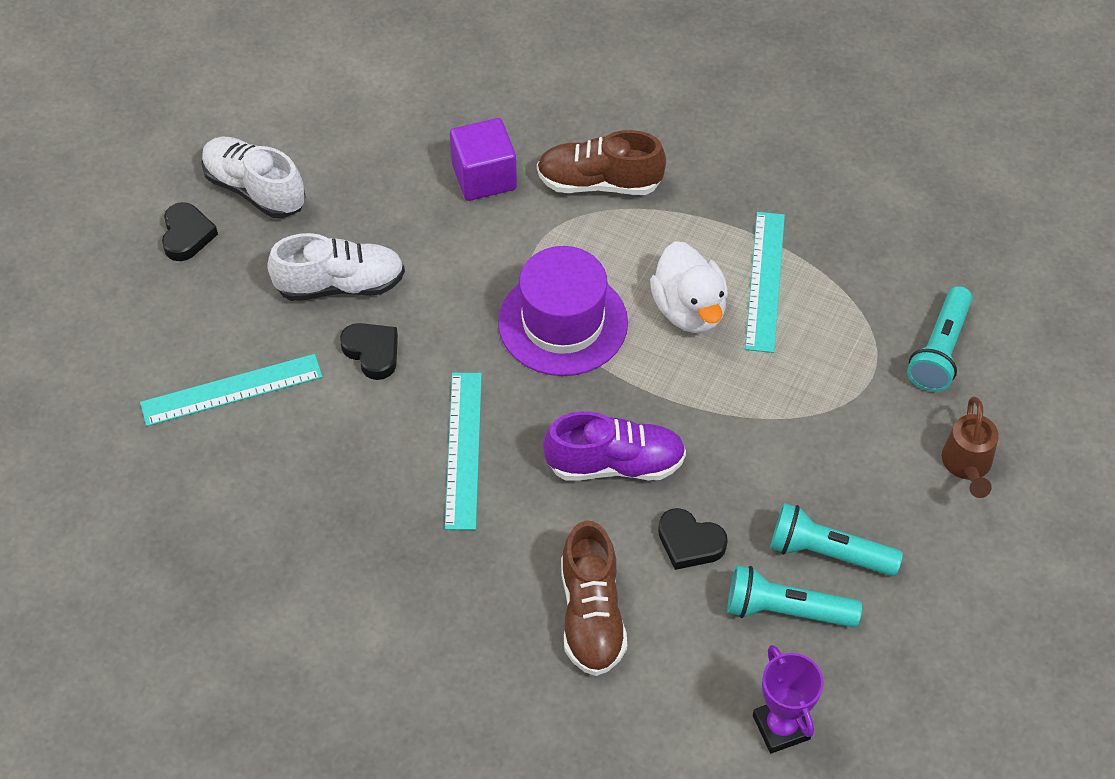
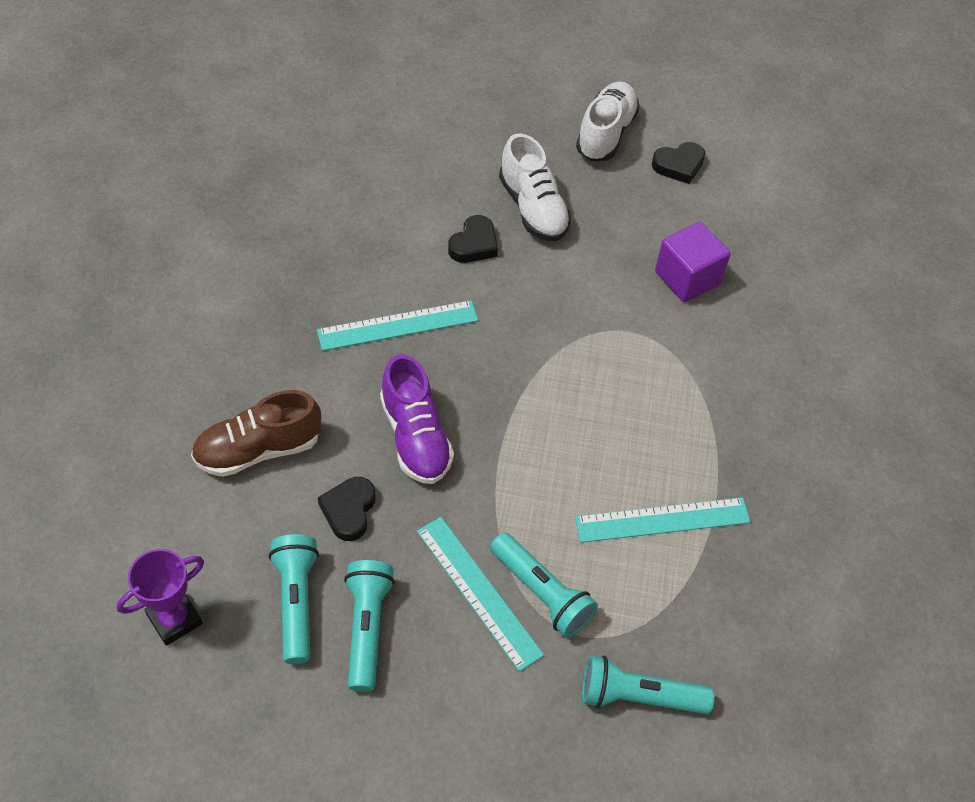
camera: 70 degrees right, 0 degrees up
(187, 235) = (544, 105): black heart -> black heart (679, 165)
(232, 390) = (408, 167): turquoise ruler -> turquoise ruler (478, 592)
(563, 322) = (552, 368): purple hat -> none
(599, 183) = (720, 363): brown shoe -> none
(689, 310) = (603, 462): white duck -> none
(821, 398) = (542, 593): none -> turquoise flashlight
(967, 465) = (504, 744): brown watering can -> none

